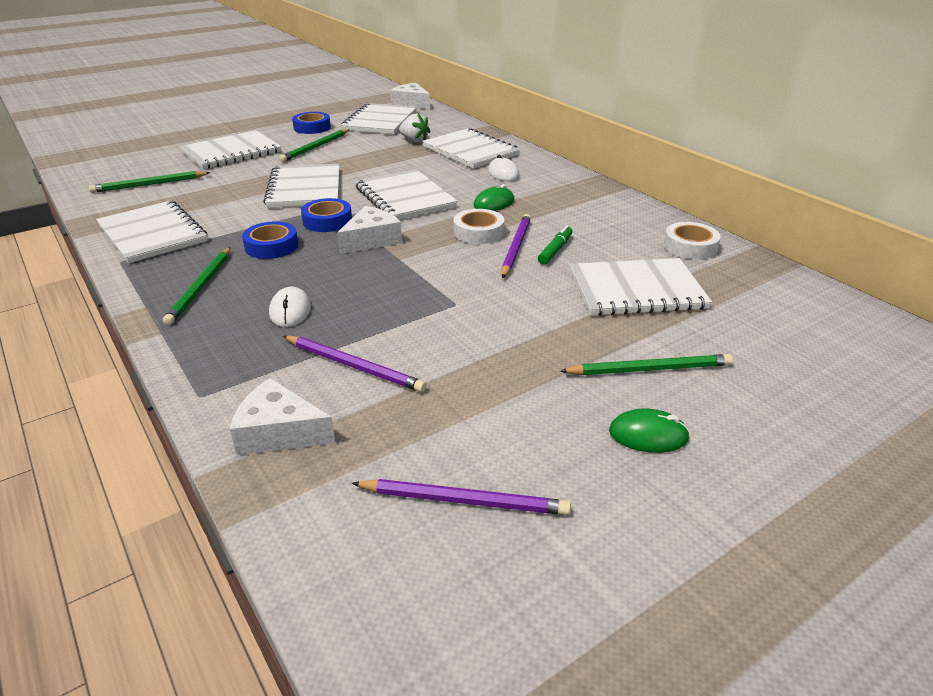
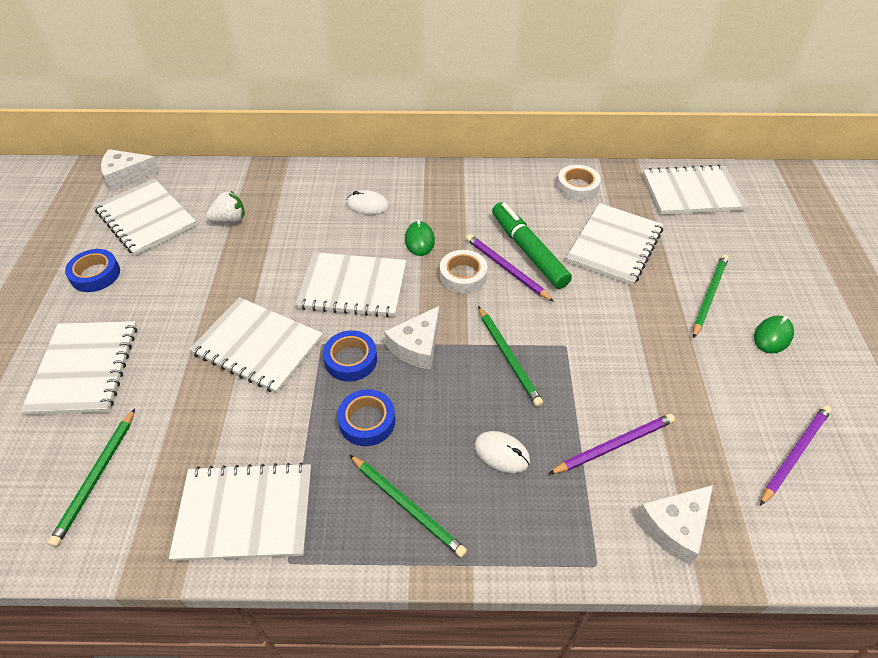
camera: 55 degrees left, 15 degrees up
(316, 147) = (158, 295): green pencil -> green pencil (508, 357)
(371, 240) = (417, 346): white cheese -> white cheese turned 135 degrees counterclockwise
(470, 151) = (298, 198): white notebook -> white notebook (692, 192)
(555, 250) = (528, 251): green marker -> green marker, size x1.96

